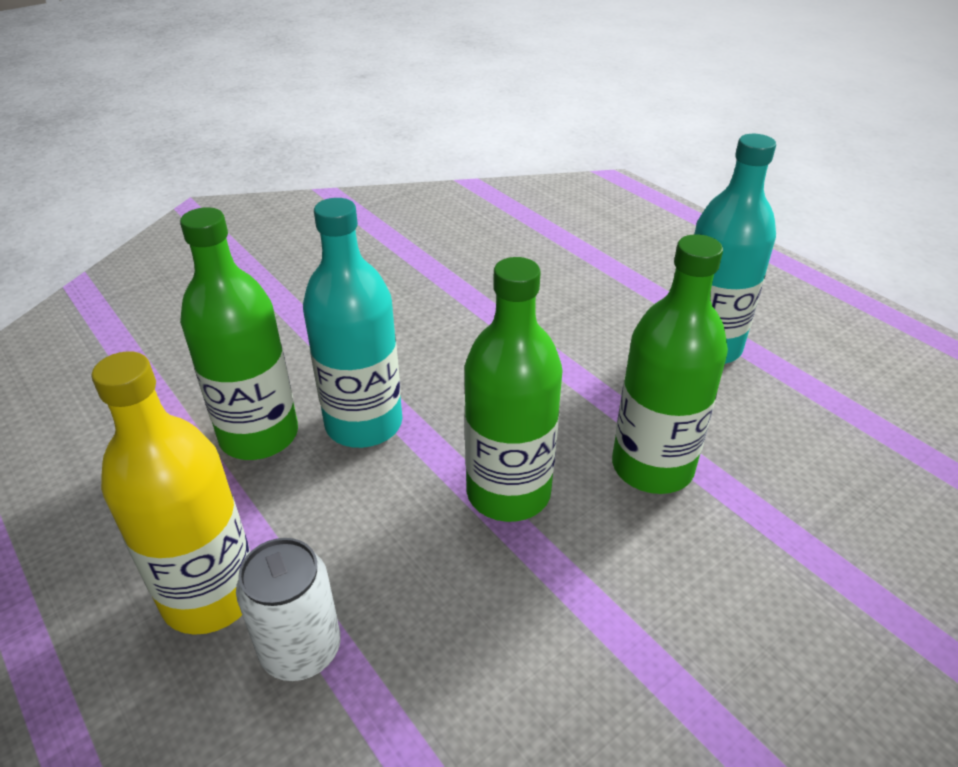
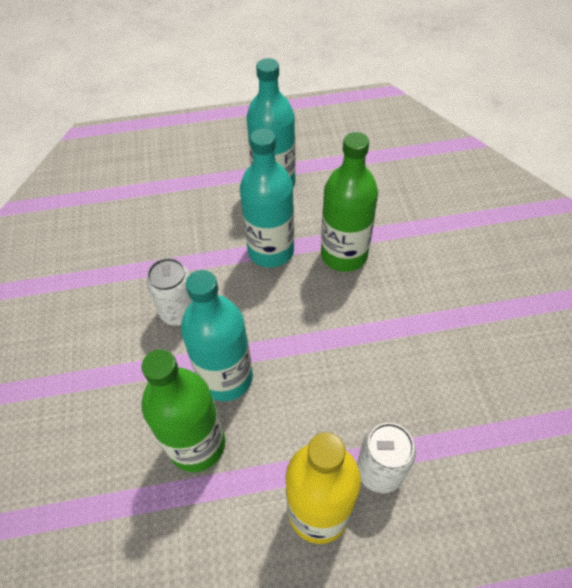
camera: 60 degrees left, 15 degrees up
(431, 347) = (179, 312): none -> white can
(508, 492) = (325, 326): green bottle -> none
(589, 388) = (271, 251): none -> turquoise bottle

